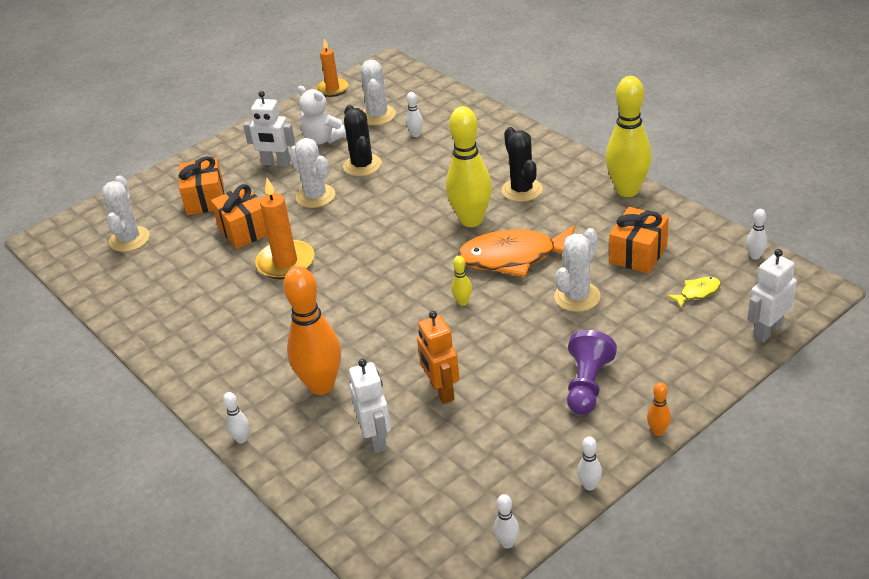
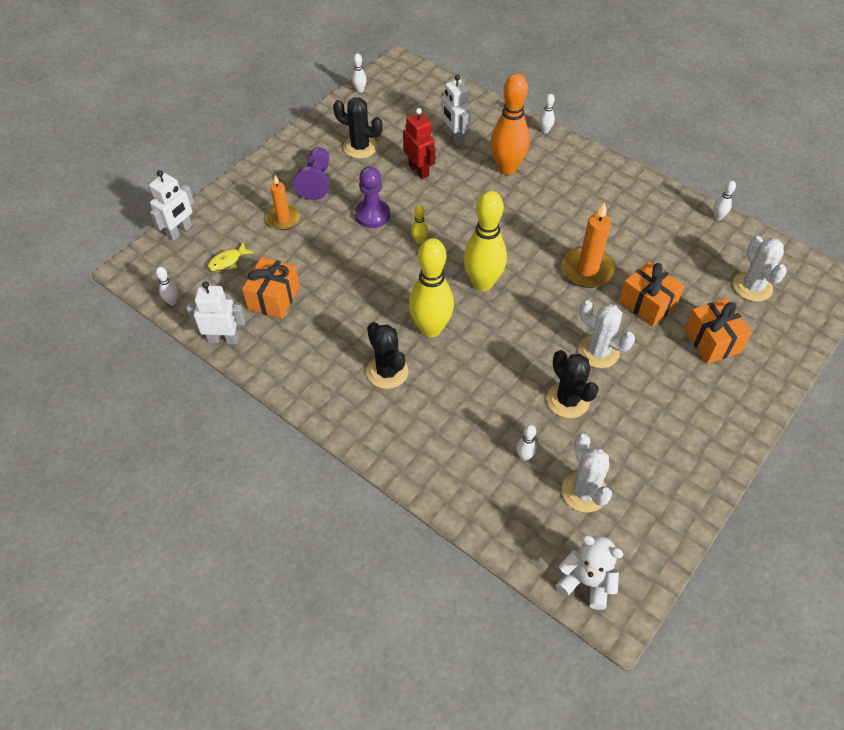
camera: 165 degrees right, 15 degrees up
(276, 163) = (667, 399): white robot -> white robot (223, 339)
(322, 139) = (633, 442): white teddy bear -> white teddy bear (586, 581)
(332, 89) = (667, 548): orange candle -> orange candle (283, 219)
(441, 391) = (419, 170): orange robot -> red robot
(514, 257) = (383, 288): orange fish -> none
(515, 335) = (372, 215): none -> purple pawn
(520, 434) = (360, 147): none -> black cactus
(577, 297) = (326, 251): white cactus -> none
(589, 485) = (313, 121): white bowling pin -> white bowling pin (718, 217)
(627, 190) = (280, 377): yellow bowling pin -> yellow bowling pin (482, 283)
(658, 431) = (269, 155): orange bowling pin -> none

